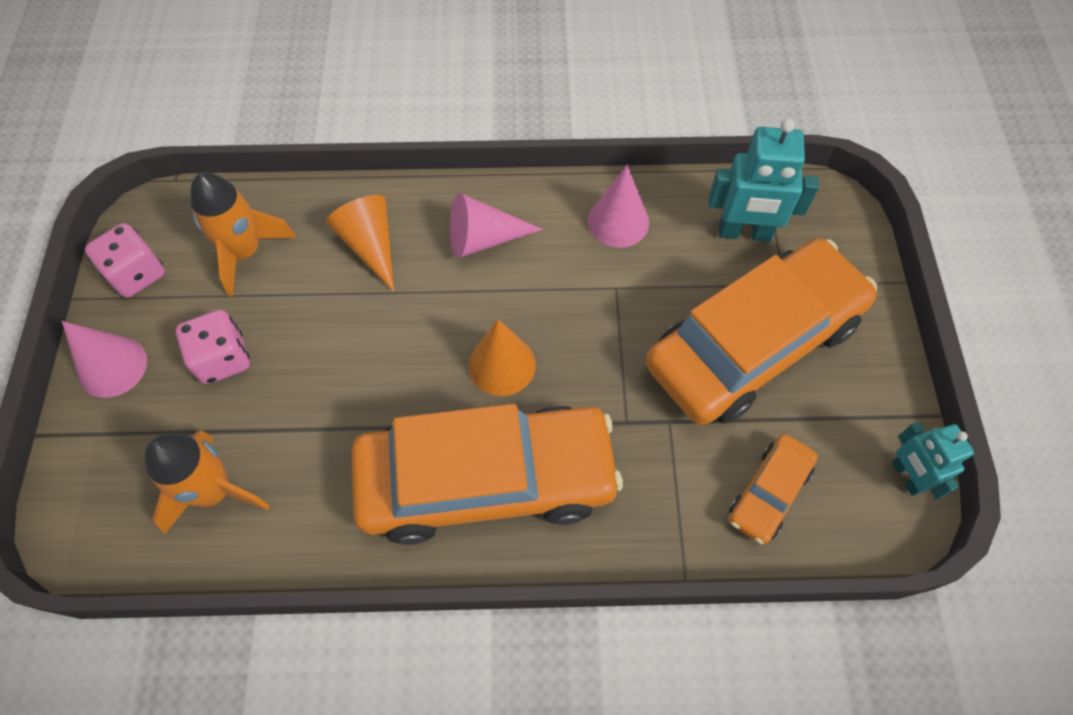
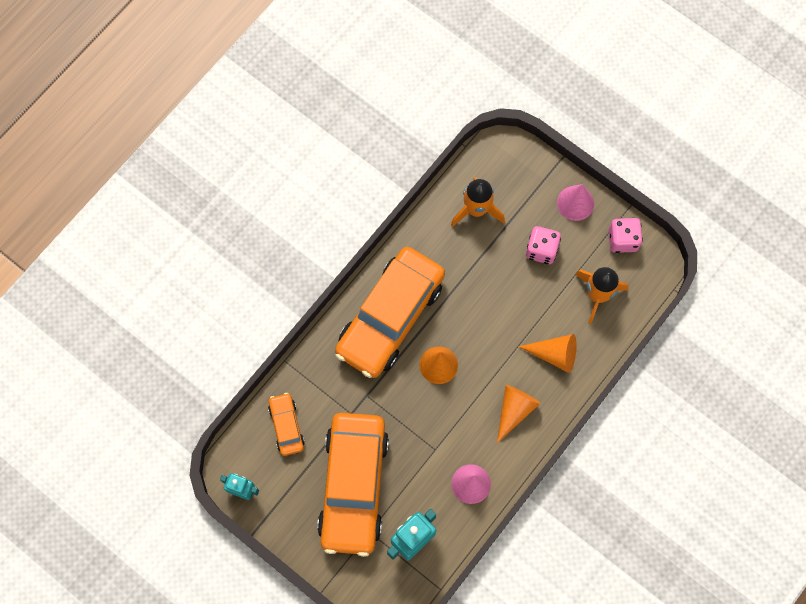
camera: 130 degrees right, 10 degrees up
(484, 239) = (514, 410): pink cone -> orange cone

